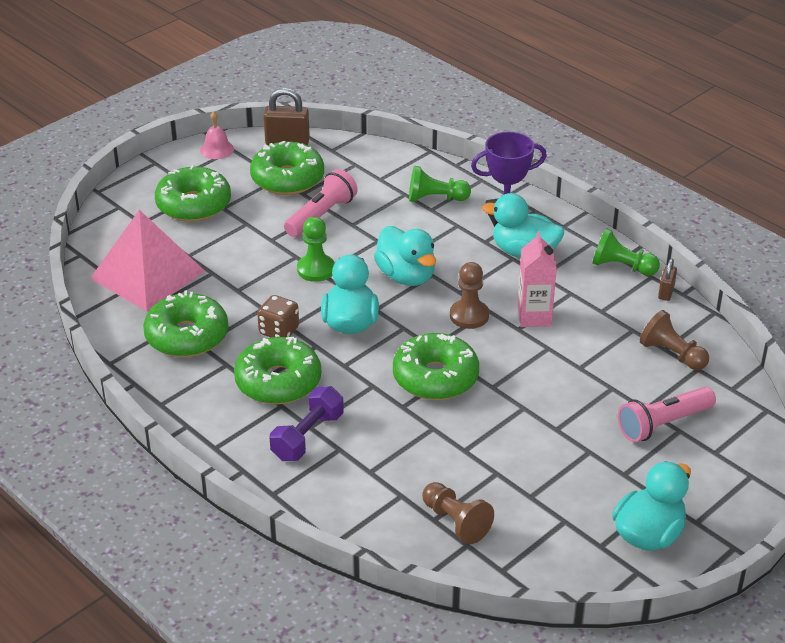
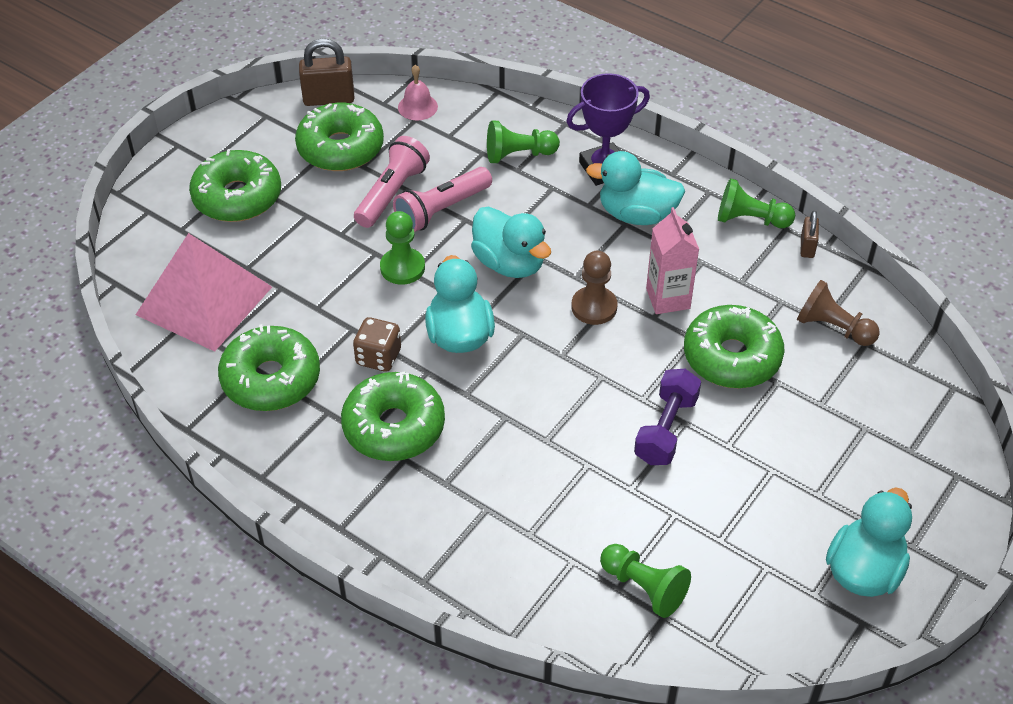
camera: 10 degrees left, 10 degrees up
(217, 149) = (247, 118): pink bell -> pink bell (417, 107)
(307, 436) = (446, 497): purple dumbbell -> purple dumbbell (666, 429)
(435, 377) = (575, 396): green donut -> green donut (731, 357)
(455, 522) = (644, 587): brown pawn -> green pawn
(663, 424) = (845, 421): pink flashlight -> pink flashlight (442, 210)

